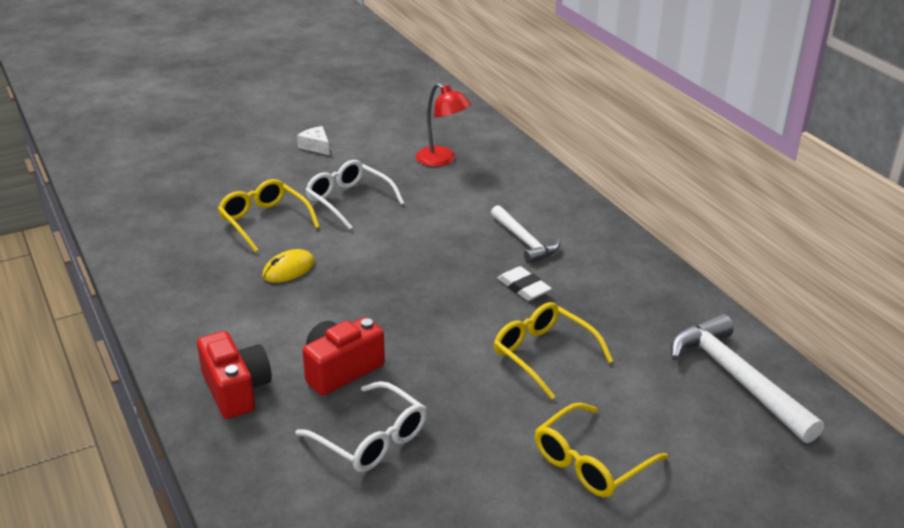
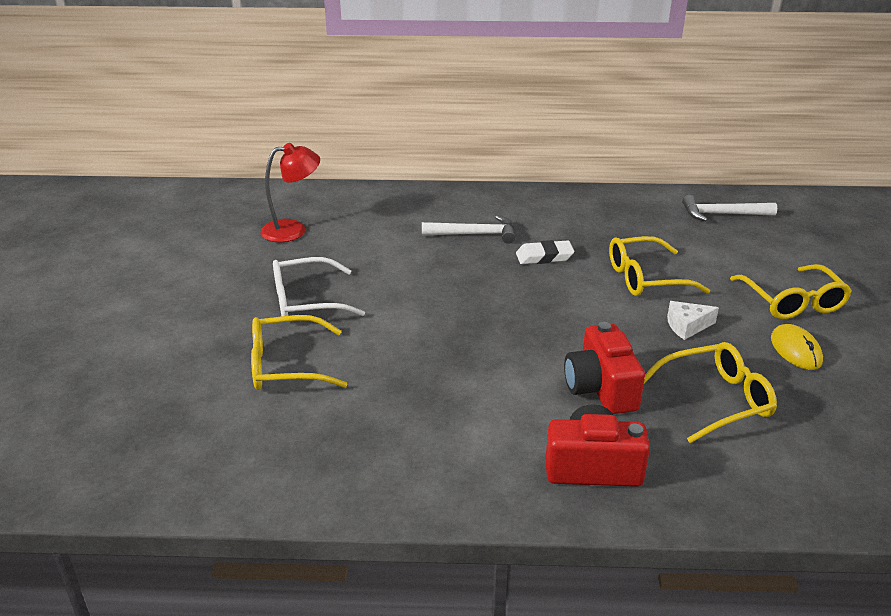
camera: 60 degrees left, 0 degrees up
(288, 269) = (399, 374): yellow mouse -> yellow mouse (795, 350)
(316, 146) = (169, 290): white cheese -> white cheese (687, 326)
(371, 439) = (715, 400): white glasses -> yellow glasses
(737, 378) = (722, 214): white hammer -> white hammer, size x0.63

